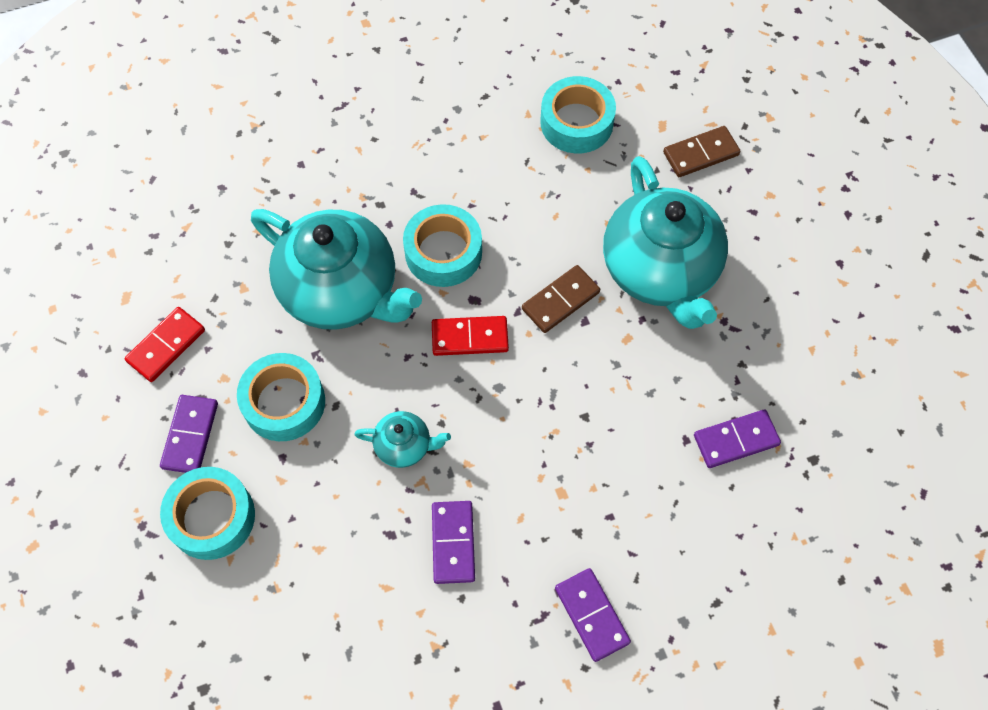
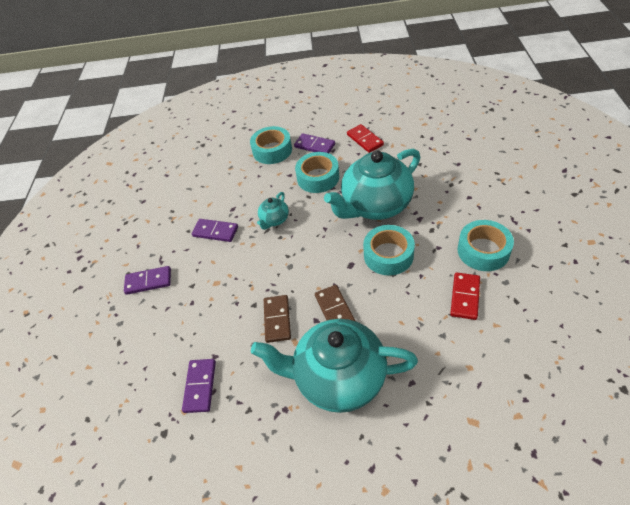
camera: 115 degrees right, 15 degrees down
(470, 337) = (326, 258): red domino -> red domino (465, 297)
(576, 122) = (483, 356): turquoise tape -> turquoise tape (483, 251)
(701, 154) = (438, 444): brown domino -> brown domino (277, 319)

